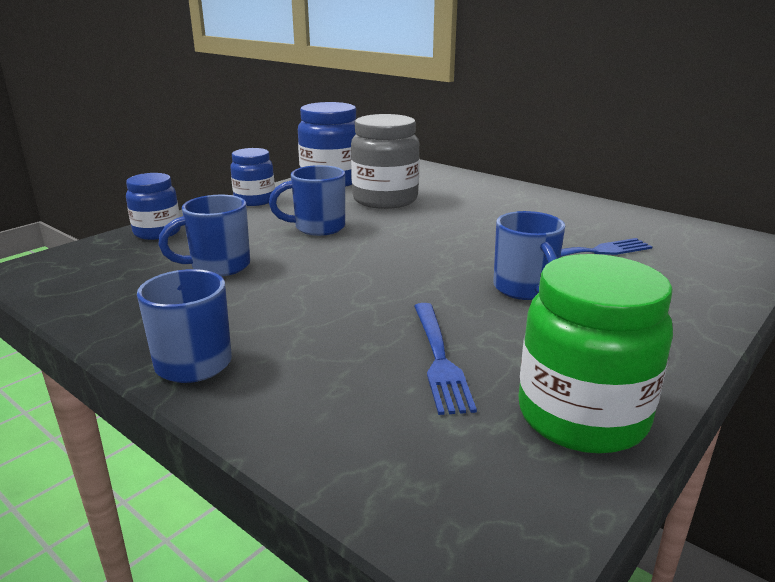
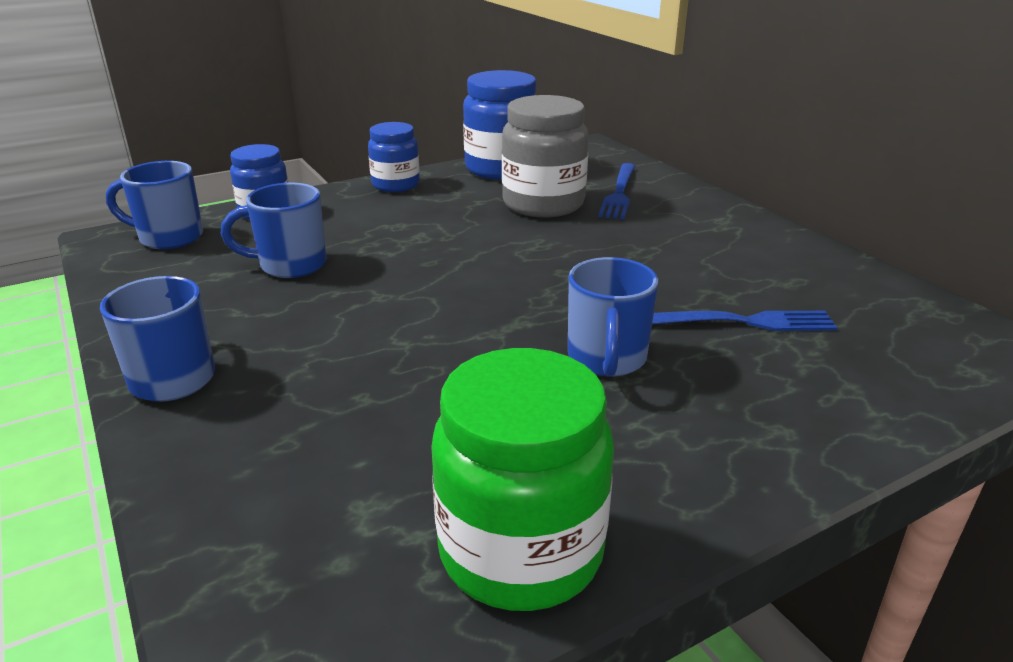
camera: 20 degrees right, 5 degrees up
(317, 228) = (434, 231): blue mug -> blue mug (169, 237)
(439, 359) = (423, 432): blue fork -> blue fork (619, 193)

